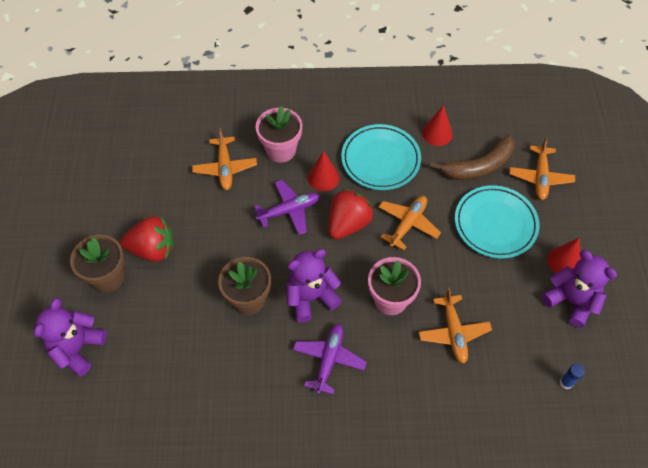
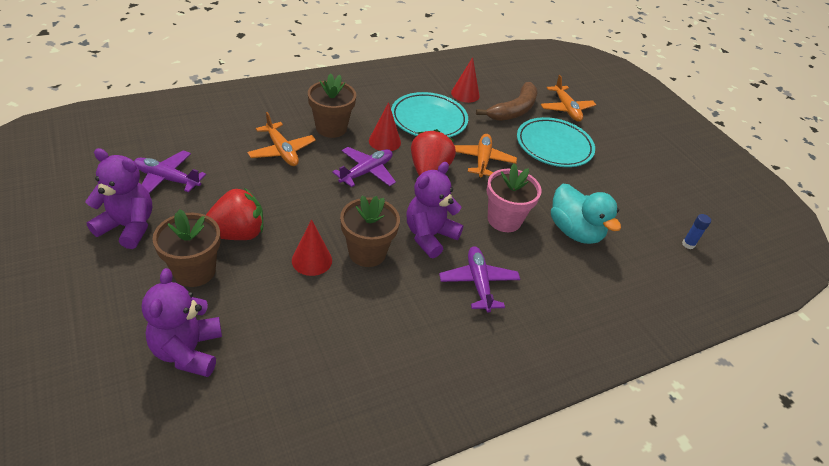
camera: 30 degrees left, 15 degrees down
(120, 177) = (167, 179): none -> purple plane
(281, 150) = (331, 128): pink flower pot -> brown flower pot
(453, 332) = (574, 231): orange plane -> turquoise duck
(564, 261) = (624, 160): red cone -> red cone (312, 260)
(571, 301) = (649, 186): purple teddy bear -> purple teddy bear (128, 227)

